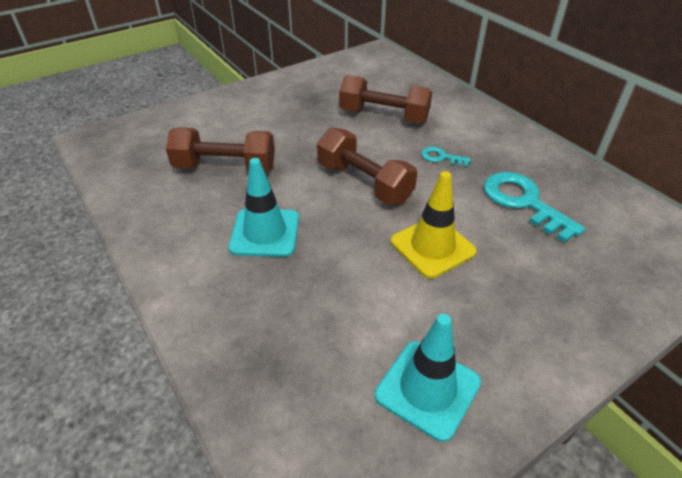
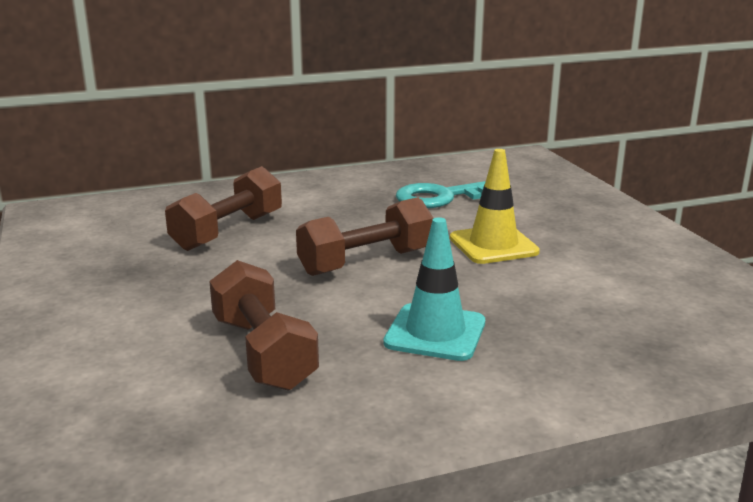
camera: 75 degrees left, 20 degrees down
(225, 167) = (263, 352): brown dumbbell -> brown dumbbell turned 45 degrees counterclockwise
(427, 389) = (674, 276): turquoise traffic cone -> none
(441, 157) = (343, 217): turquoise key -> none

